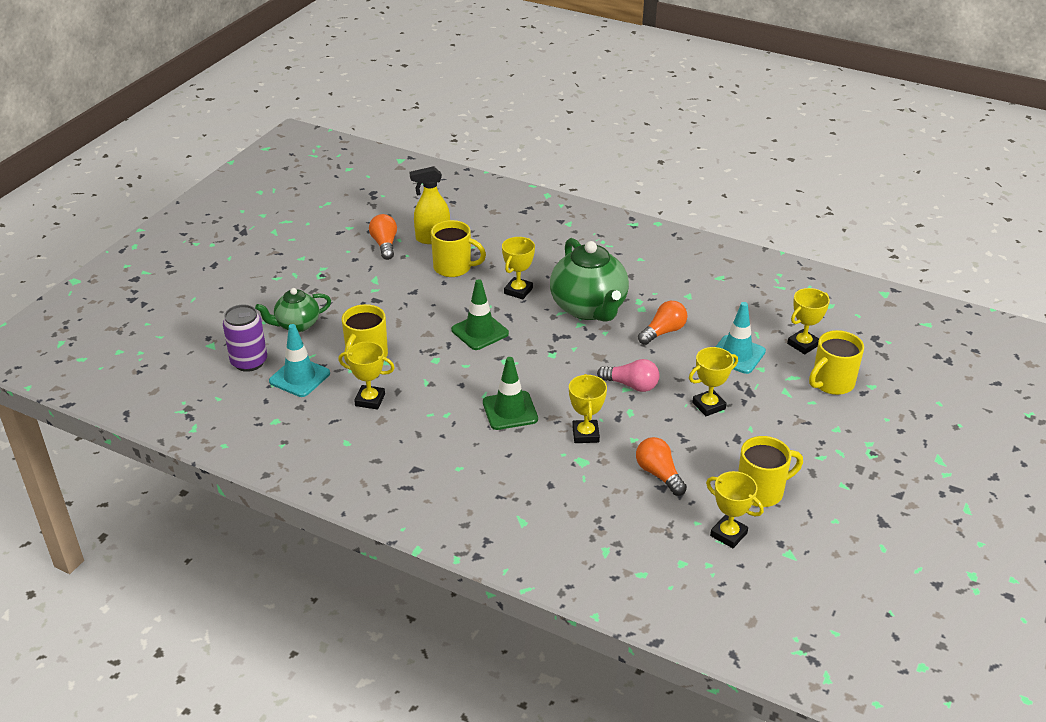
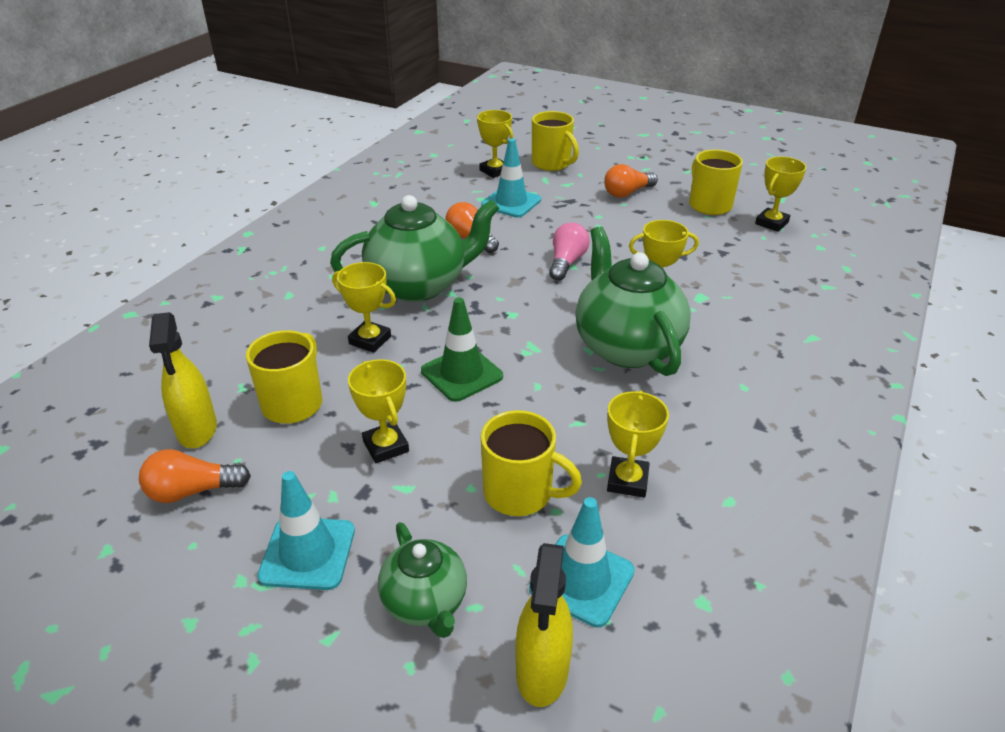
camera: 90 degrees left, 0 degrees up
(249, 362) = (542, 671): purple can -> yellow spray bottle
(335, 286) = (308, 553): none -> turquoise traffic cone
(510, 411) = (626, 346): green traffic cone -> green teapot
(659, 474) = (705, 253): orange light bulb -> orange light bulb (627, 193)
(709, 406) = (594, 221): yellow trophy -> yellow trophy (386, 446)

